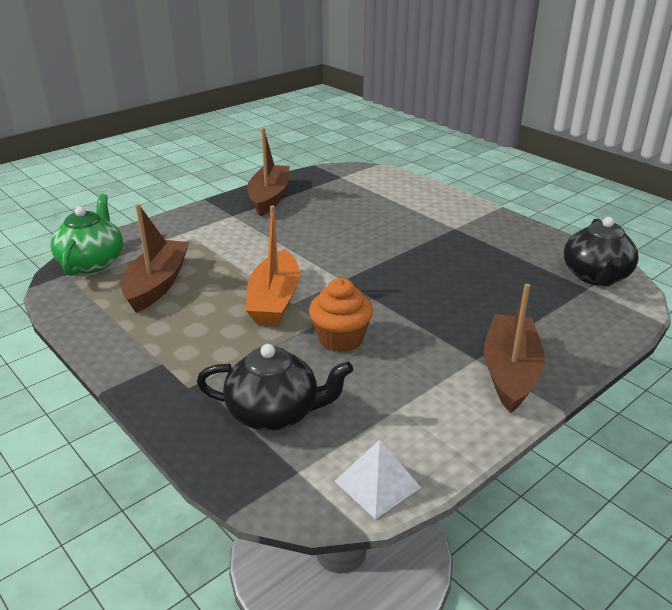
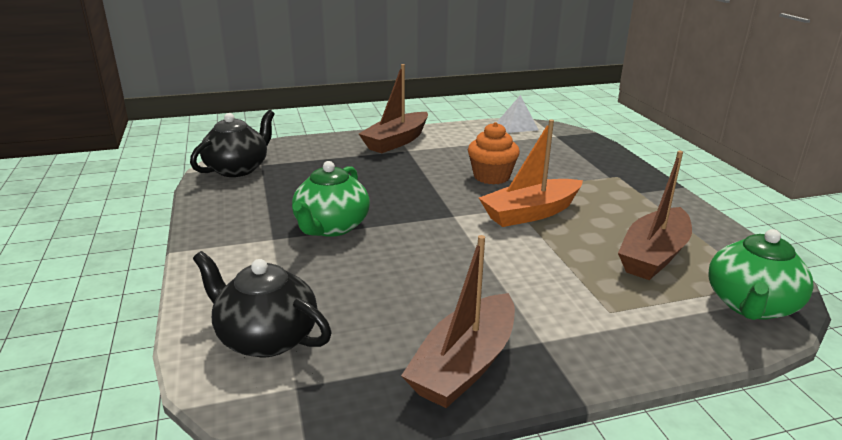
camera: 155 degrees left, 5 degrees down
(274, 300) = (531, 213): orange boat -> orange boat turned 150 degrees counterclockwise
(275, 413) = (560, 154): black teapot -> black teapot (266, 338)
(427, 245) = (331, 227): none -> green teapot

